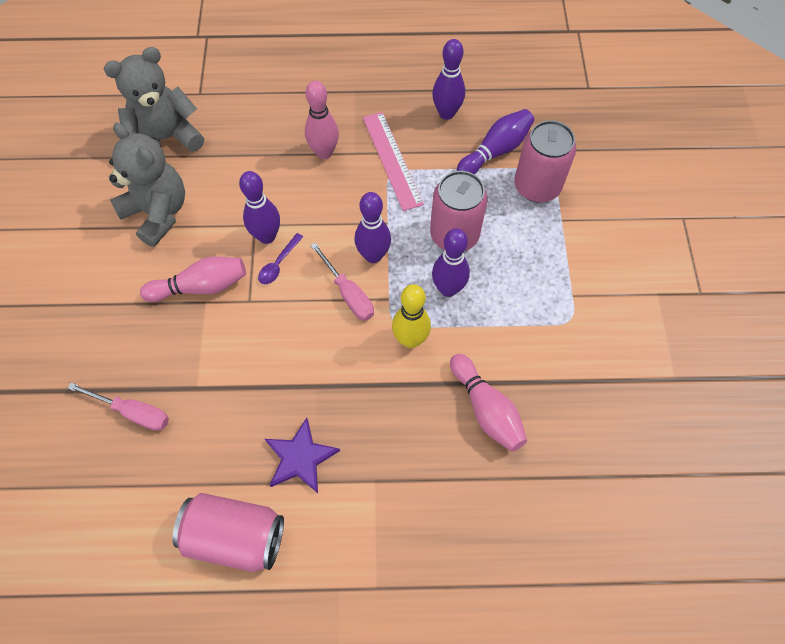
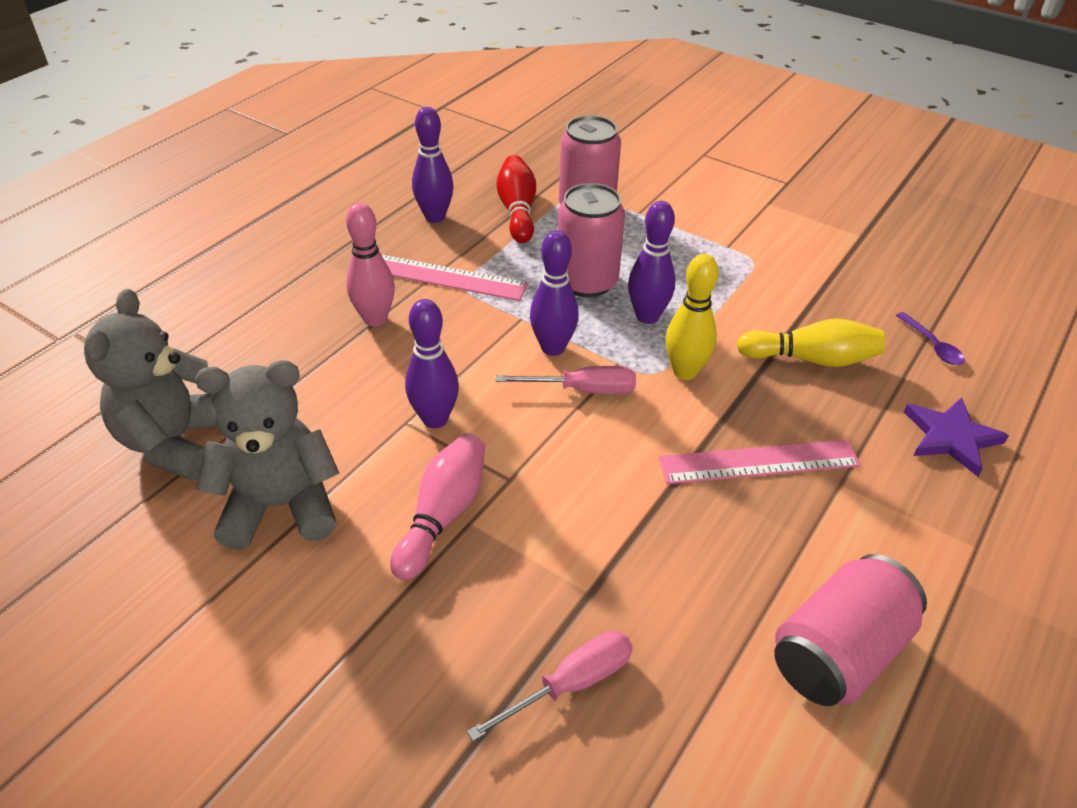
camera: 55 degrees left, 20 degrees down
(278, 264) = (484, 427): purple spoon -> purple spoon (932, 345)
(300, 458) = (768, 534): purple star -> purple star (951, 438)
(358, 424) = (759, 462): none -> pink ruler
(486, 409) = (811, 359): pink bowling pin -> yellow bowling pin
(495, 151) = (517, 211): purple bowling pin -> red bowling pin

